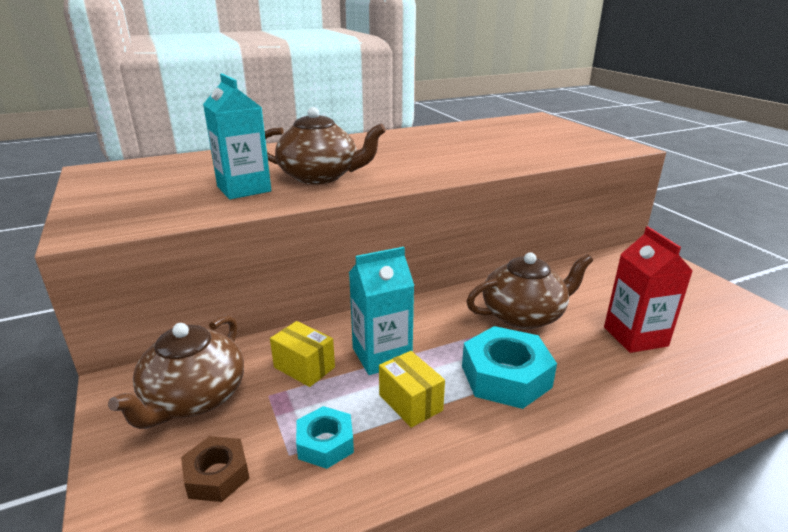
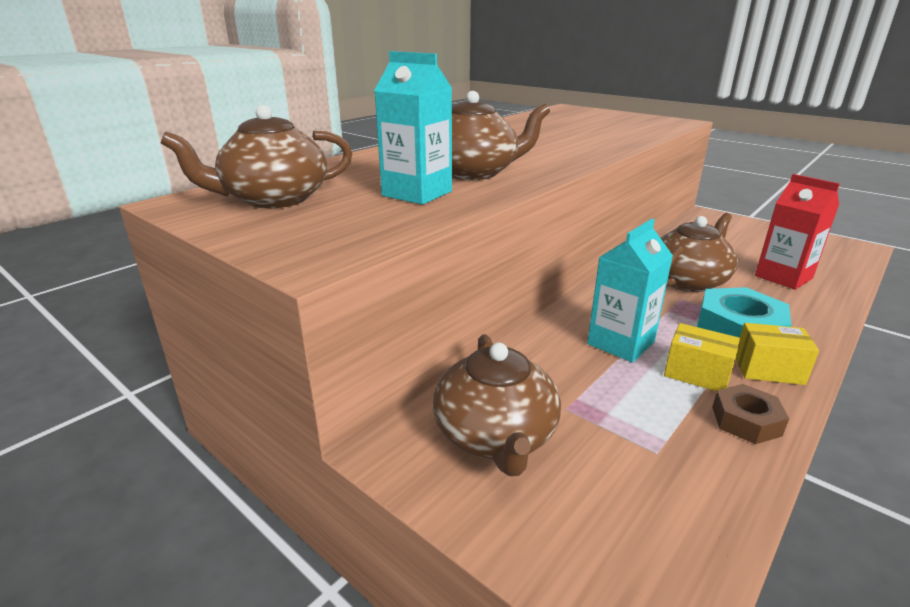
camera: 25 degrees left, 0 degrees up
(148, 177) = (274, 199): none -> brown teapot
(217, 475) = (619, 496): brown nut -> brown nut (746, 421)
(304, 367) = (566, 373): yellow box -> yellow box (768, 370)
(325, 443) = (675, 431): turquoise nut -> none

